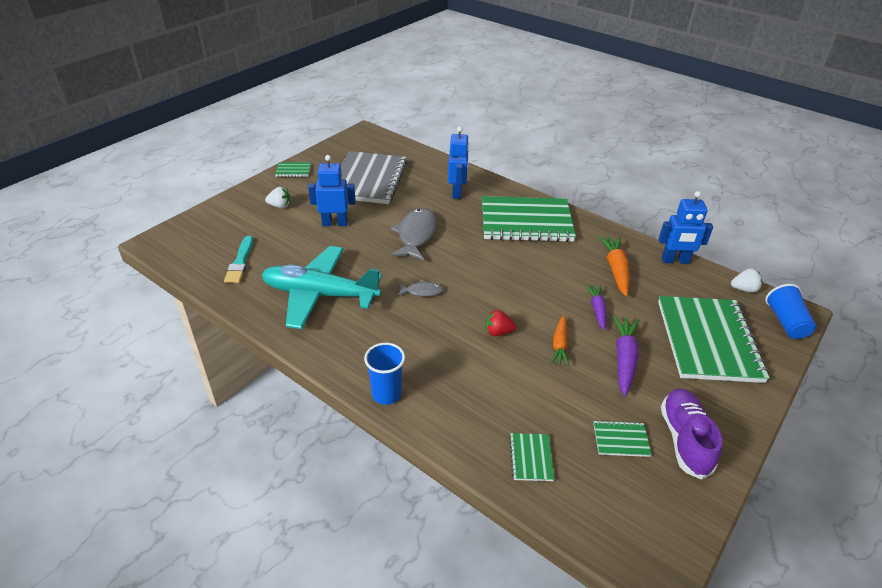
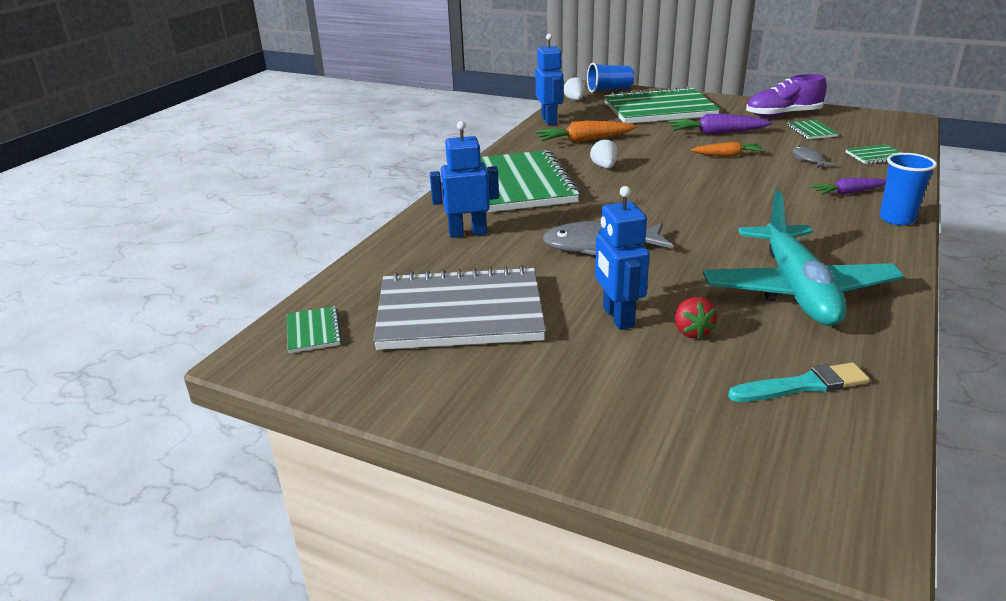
camera: 100 degrees left, 10 degrees down
(280, 206) = (602, 392): white strawberry -> white strawberry (604, 167)
(293, 170) = (455, 413): green notebook -> green notebook (313, 331)
(422, 291) = (717, 225): grey fish -> grey fish (808, 159)
(498, 332) = (740, 180): red strawberry -> red strawberry (691, 331)
(597, 309) = (658, 145): purple carrot -> purple carrot (848, 193)

